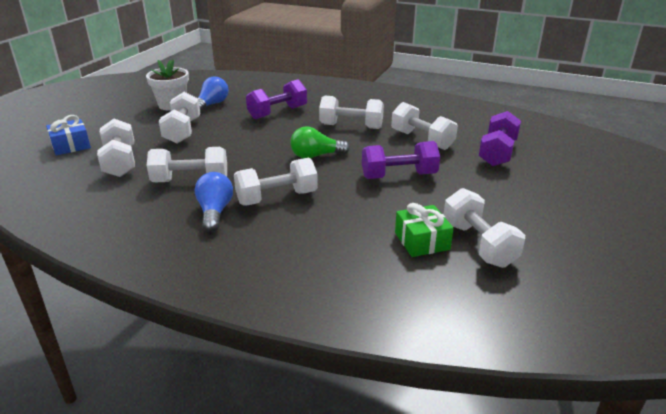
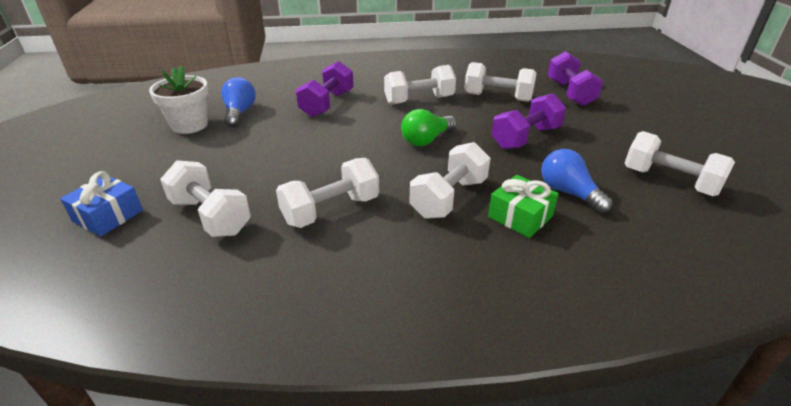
camera: 30 degrees left, 5 degrees up
(182, 131) = (244, 153): white dumbbell -> none
(215, 212) = (407, 238): blue light bulb -> blue light bulb (568, 193)
(422, 241) = (627, 195): green gift -> green gift (520, 216)

